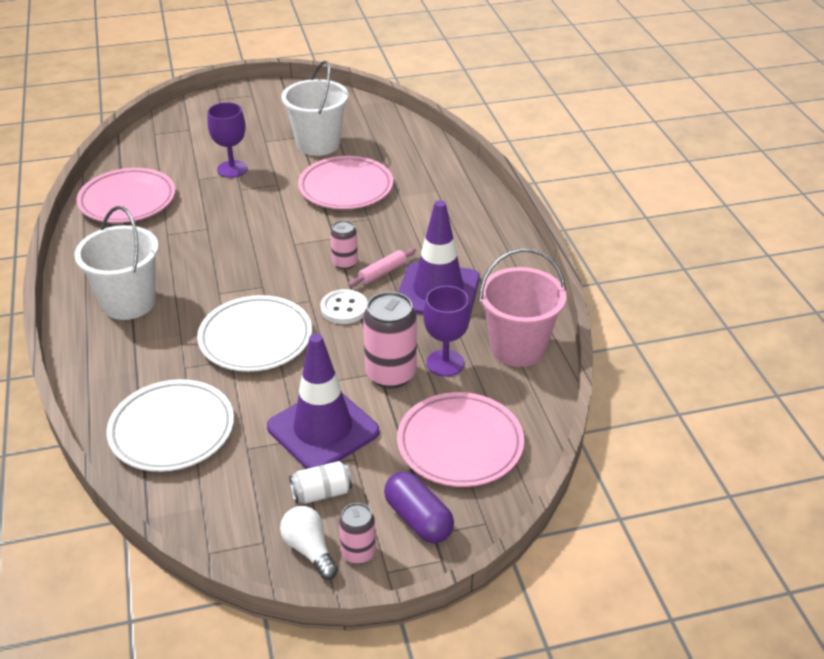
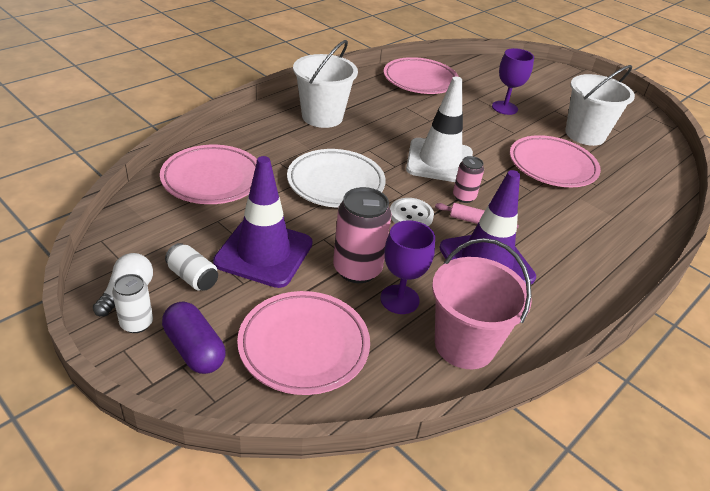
camera: 55 degrees right, 0 degrees up
(172, 430) = (212, 179): white plate -> pink plate
(280, 253) = (439, 161): none -> white traffic cone
(358, 553) = (136, 323): pink can -> white can
(418, 519) = (194, 349): purple capsule -> purple capsule turned 60 degrees counterclockwise

